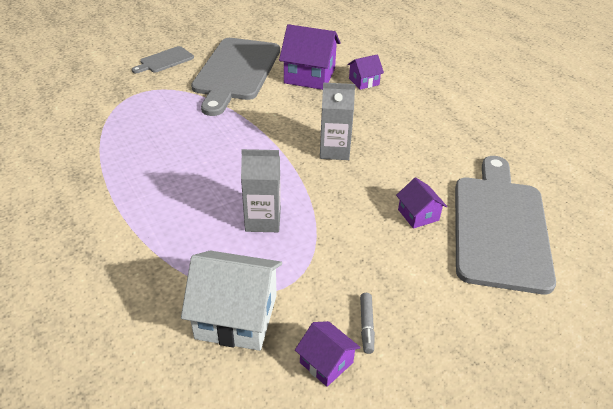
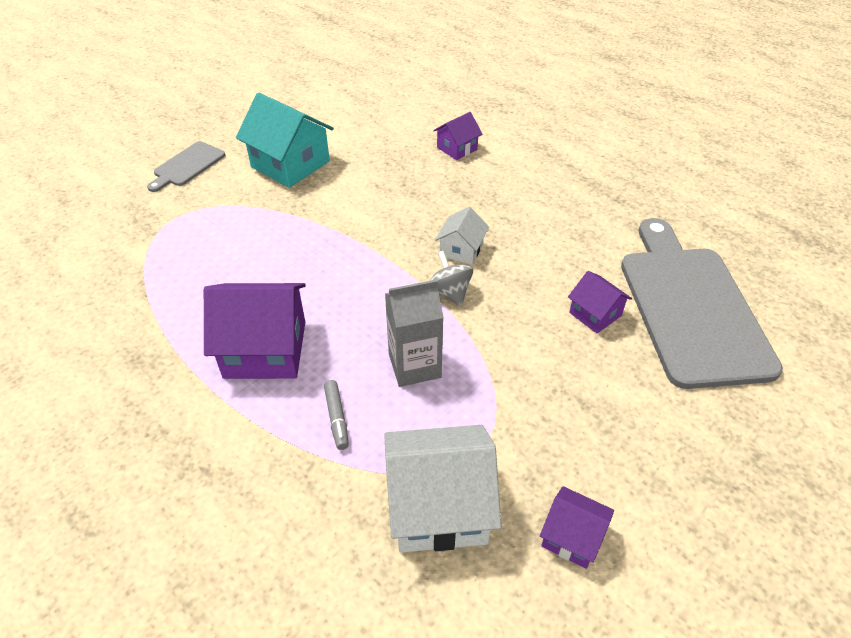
camera: 15 degrees left, 5 degrees up
(236, 71) = (290, 164): grey cutting board -> turquoise house
(309, 76) = (387, 153): purple house -> purple house (265, 349)
(312, 177) = (450, 292): none -> grey spinning top
(334, 150) = (461, 250): grey carton -> white house
(366, 326) = (597, 475): grey marker -> grey marker (337, 418)

